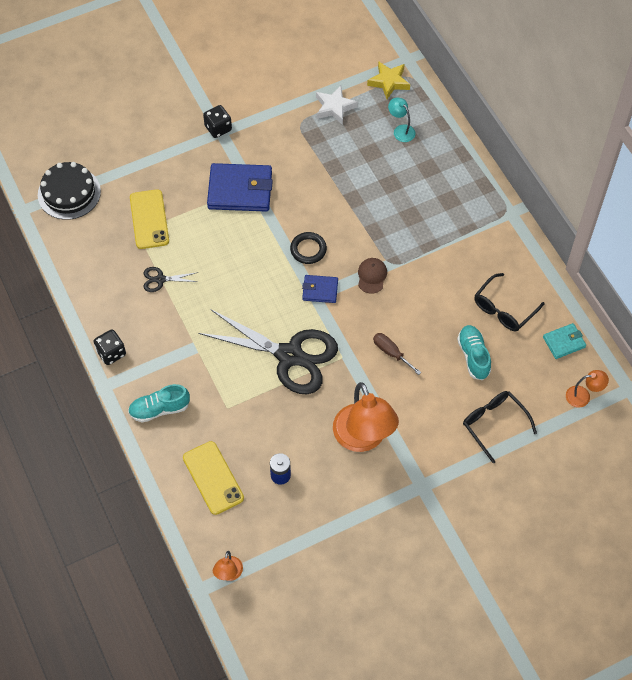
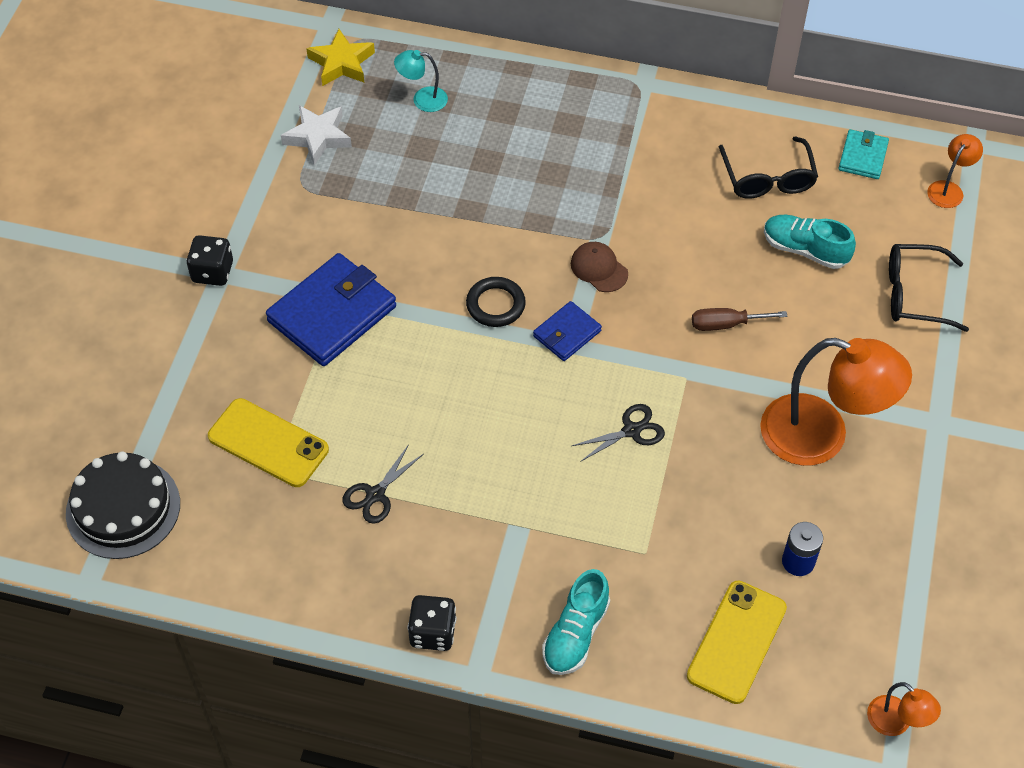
camera: 50 degrees left, 5 degrees down
(213, 478) = (736, 642): yellow phone -> yellow phone turned 75 degrees counterclockwise
(290, 355) = (631, 430): black scissors -> black scissors, size x0.41

